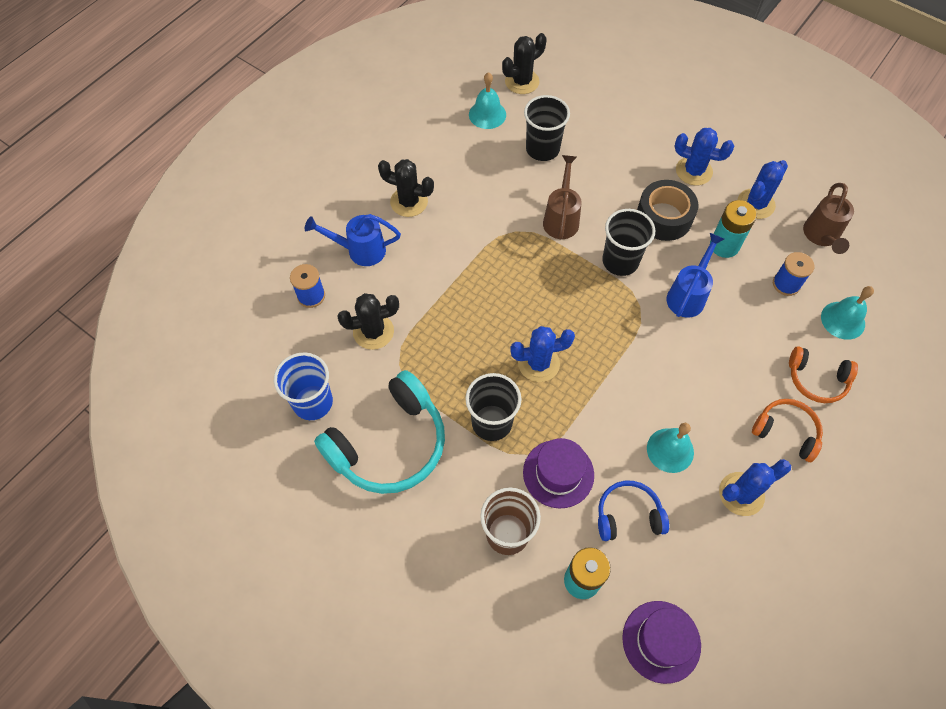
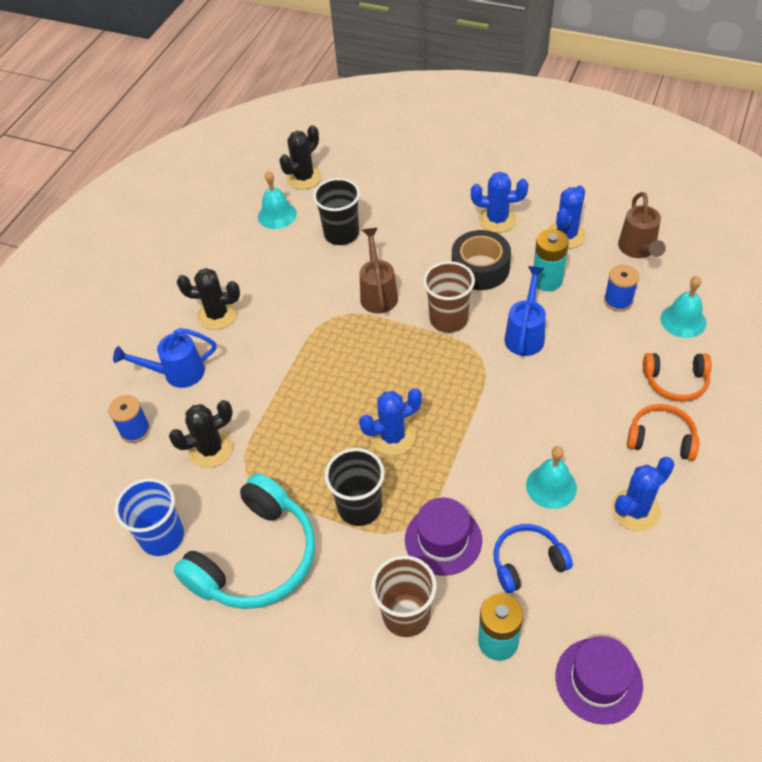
camera: 10 degrees left, 10 degrees down
(620, 261) = (448, 319): black cup -> brown cup

